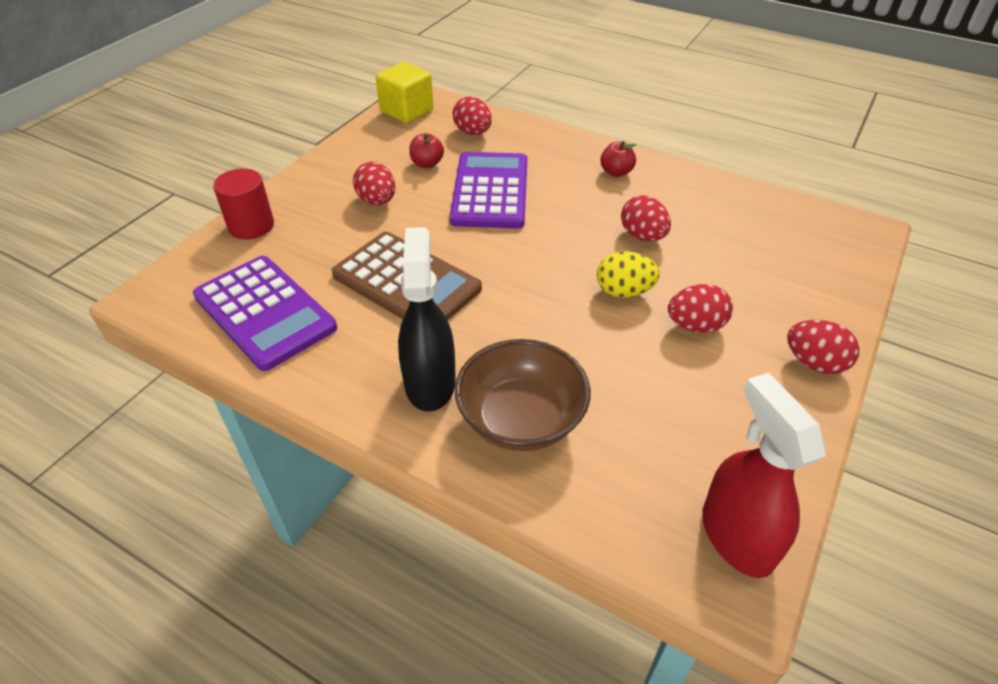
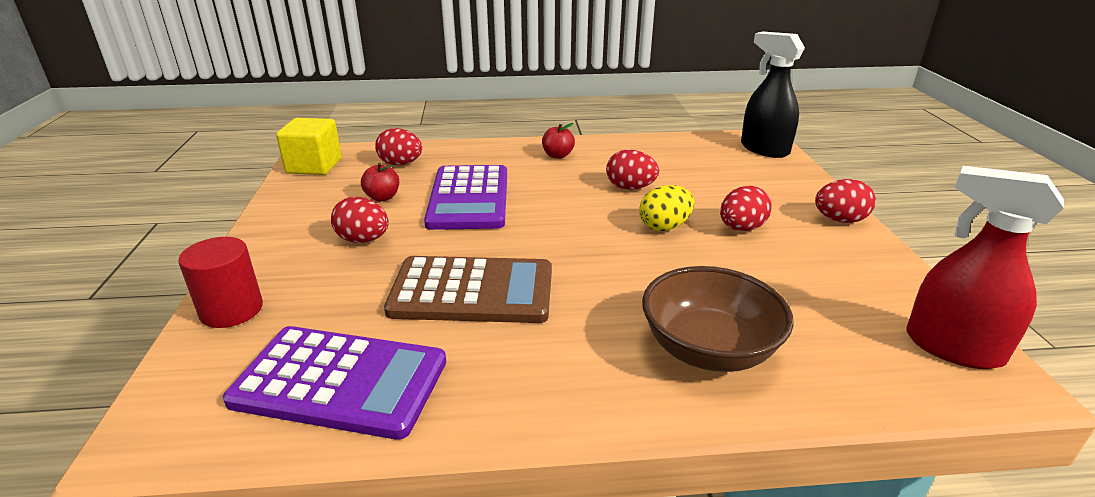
camera: 35 degrees left, 15 degrees down
(430, 382) = (596, 360): black spray bottle -> black spray bottle (764, 149)
(490, 191) = (468, 198): purple calculator -> purple calculator turned 150 degrees counterclockwise

